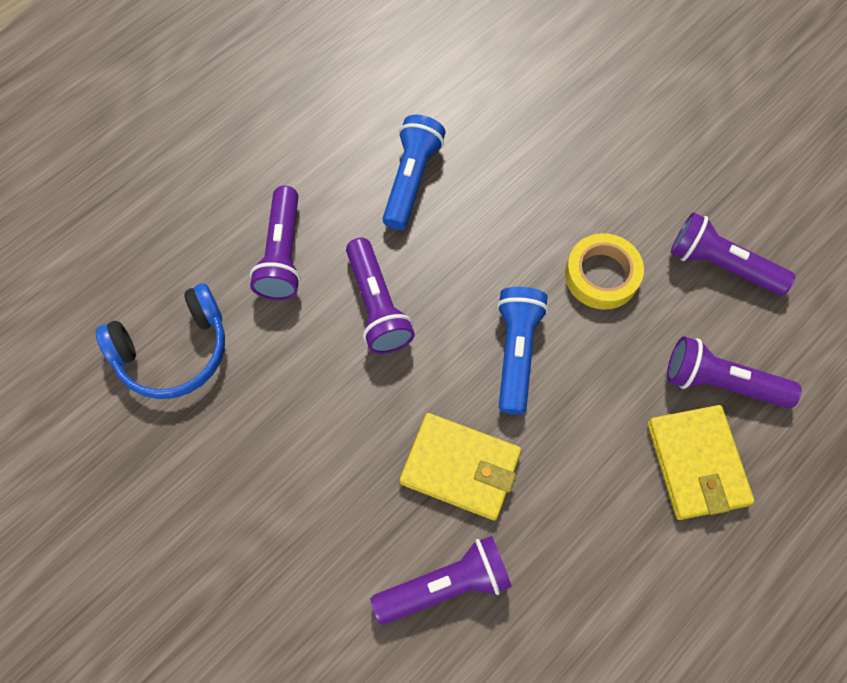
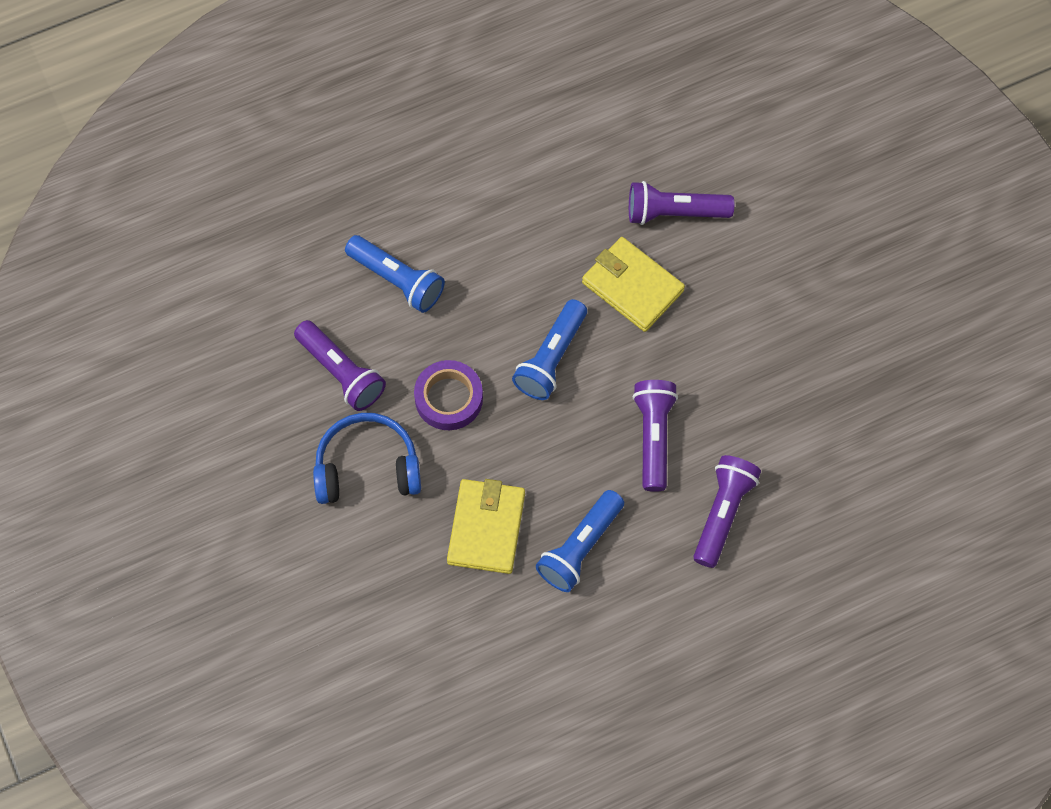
camera: 160 degrees left, 0 degrees up
(173, 351) = (840, 456): blue headphones -> blue headphones (367, 467)
(602, 275) = (448, 398): yellow tape -> purple tape
(697, 463) = (449, 230): yellow wallet -> yellow wallet (486, 528)
(721, 382) = (397, 280): purple flashlight -> blue flashlight

